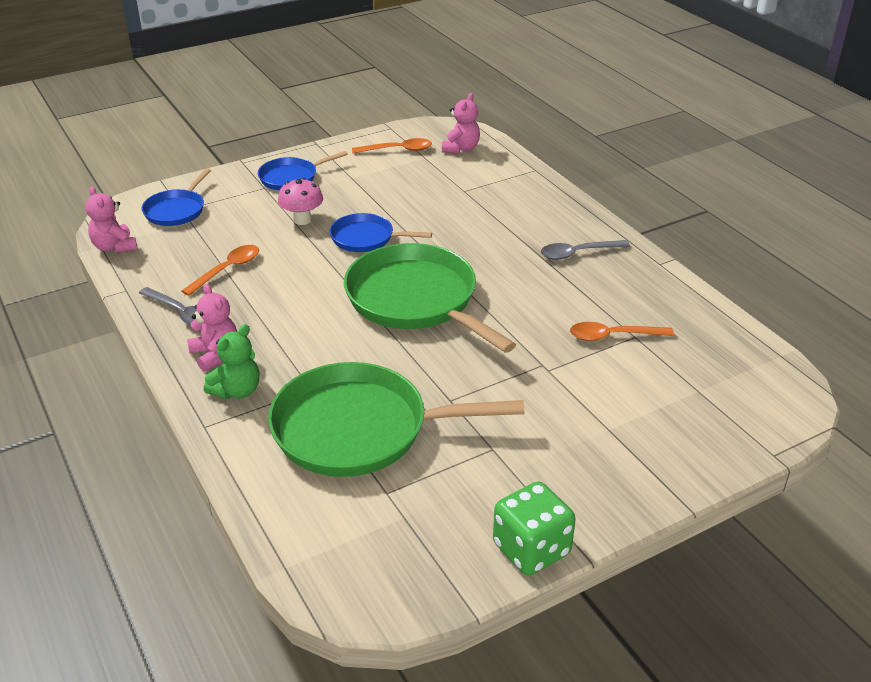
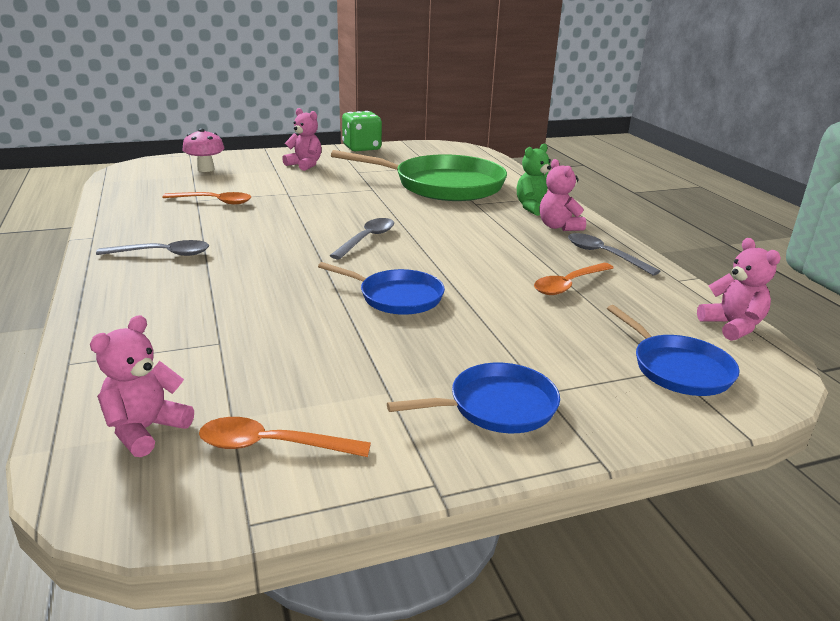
camera: 170 degrees left, 10 degrees down
(176, 210) = (678, 369): blue pan -> blue pan turned 120 degrees clockwise
(302, 220) = (479, 330): pink mushroom -> pink mushroom (206, 169)
(415, 300) = (367, 239): green pan -> grey spoon
(581, 454) = (305, 165): none -> pink teddy bear

